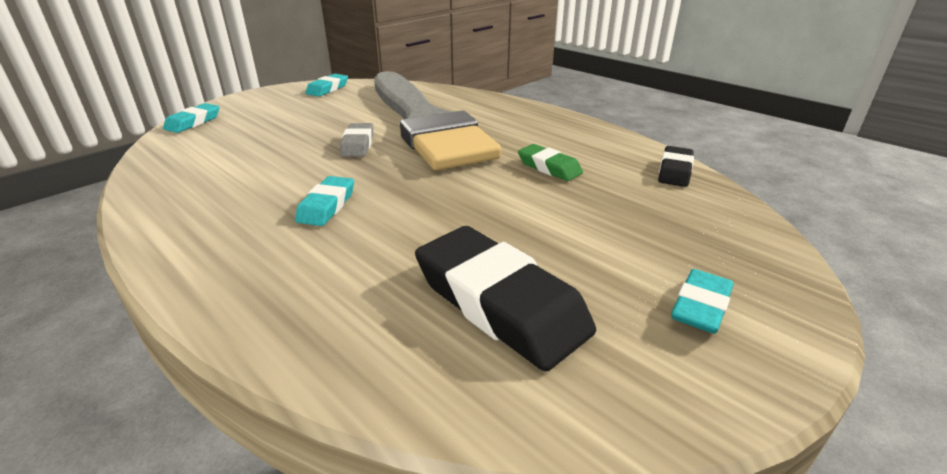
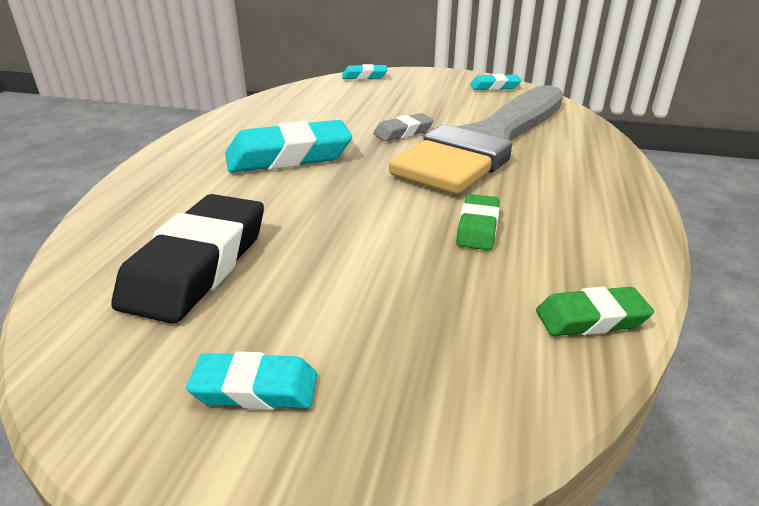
camera: 60 degrees right, 0 degrees up
(327, 206) = (289, 156): turquoise eraser -> turquoise eraser, size x1.90
(675, 171) = (591, 318): black eraser -> green eraser

